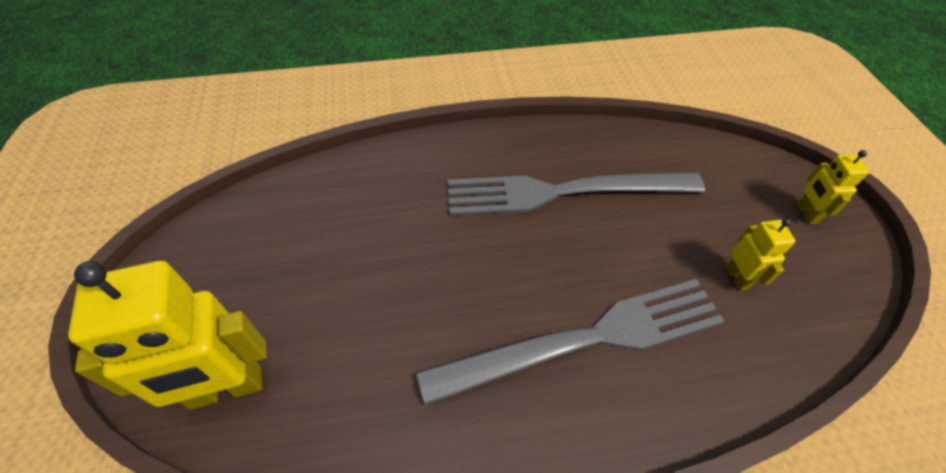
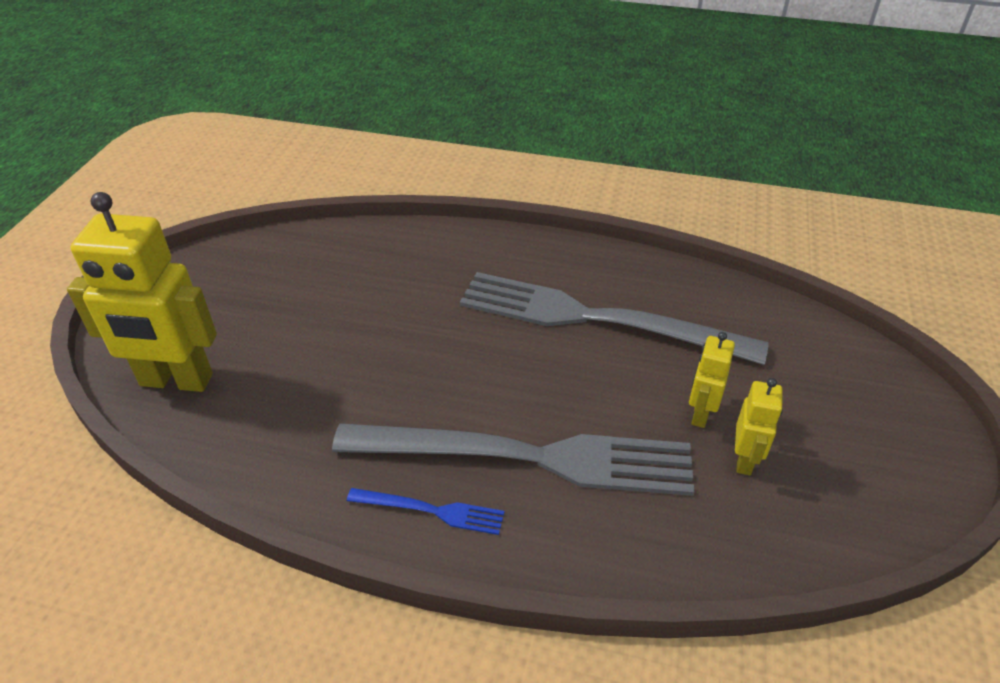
camera: 25 degrees right, 10 degrees down
(540, 425) = (431, 510): none -> blue fork
(806, 213) = (888, 426): yellow robot -> yellow robot (700, 414)

